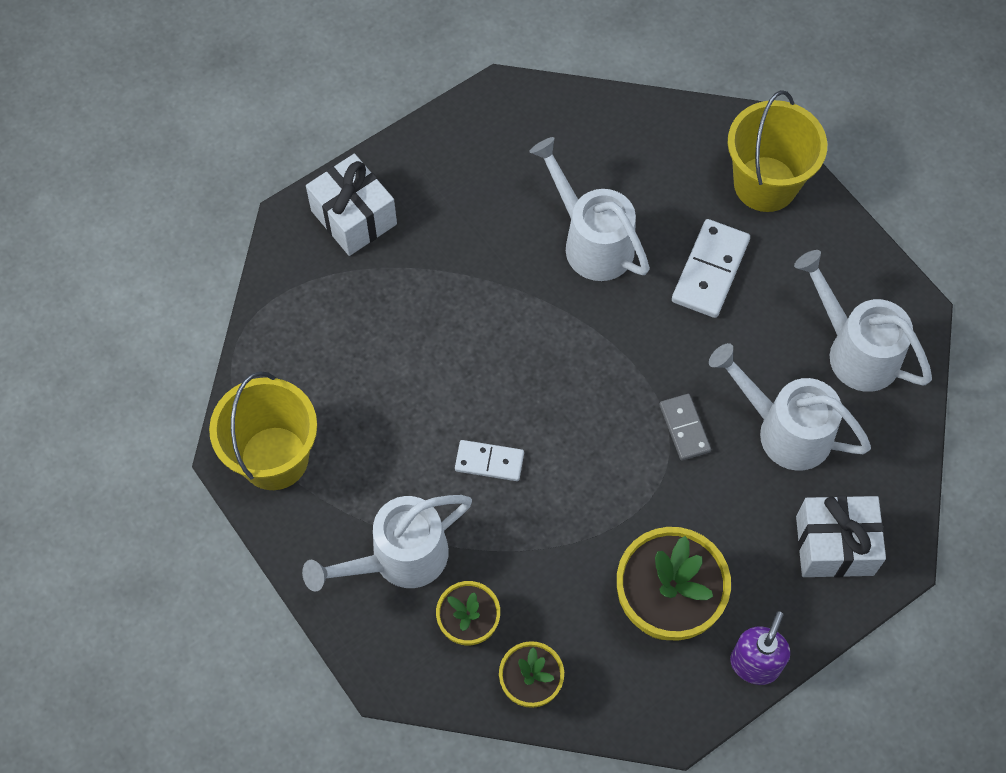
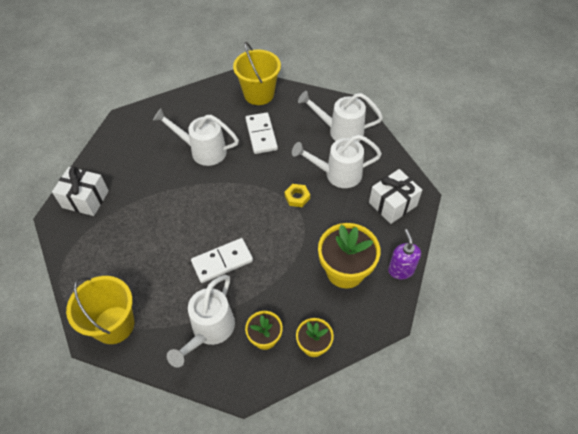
camera: 35 degrees left, 10 degrees down
(489, 461) = (222, 261): white domino -> white domino, size x1.58
(684, 428) = (297, 197): grey domino -> yellow nut

